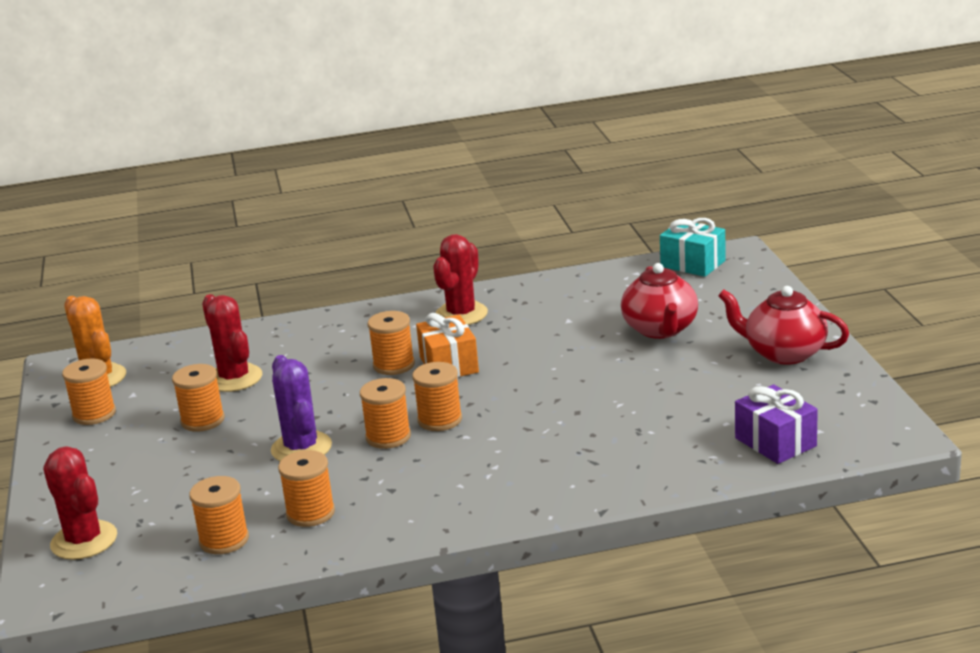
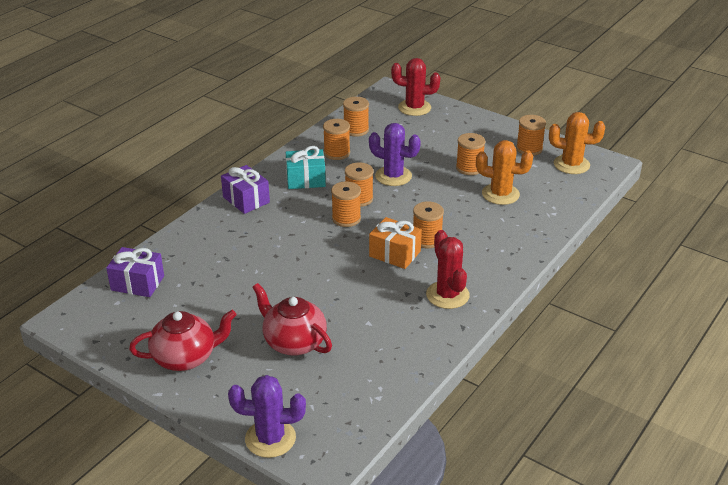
camera: 135 degrees right, 10 degrees up
(234, 378) = (500, 194): red cactus -> orange cactus
(525, 495) = (246, 200): none -> purple gift
(693, 264) = (344, 431): turquoise gift -> turquoise gift (306, 179)
(761, 278) = (270, 438): none -> purple cactus

